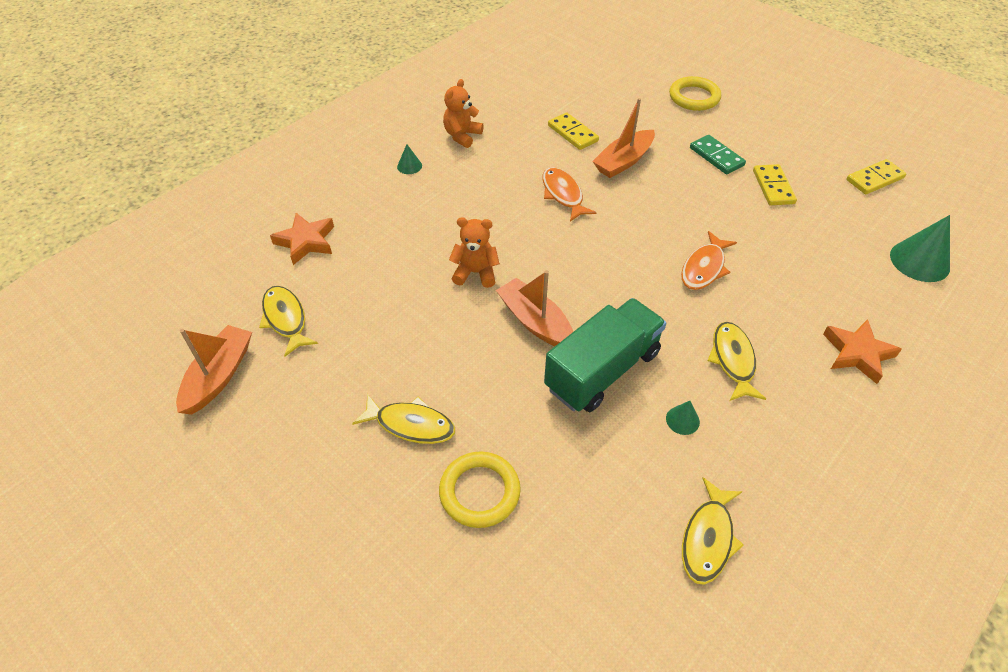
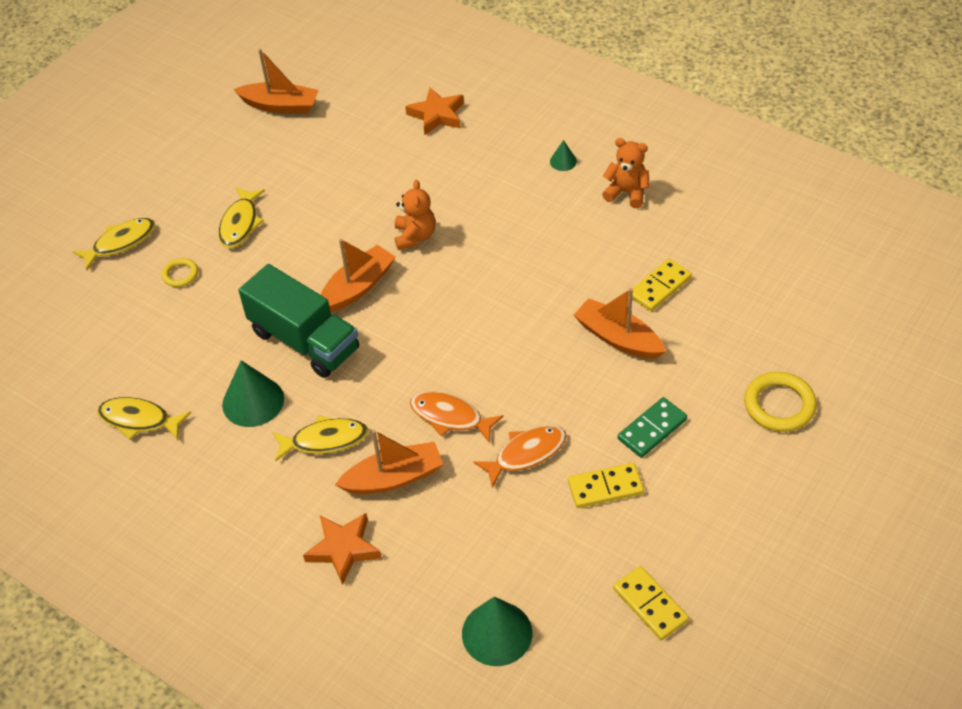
camera: 85 degrees right, 0 degrees up
(286, 319) = (342, 126): yellow fish -> yellow fish (120, 243)
(479, 492) = (180, 274): yellow ring -> yellow ring, size x0.57
(563, 194) = (545, 289): orange fish -> orange fish (526, 454)
(682, 420) = (253, 401): green cone -> green cone, size x2.02
(774, 312) = (394, 478): none -> orange boat

